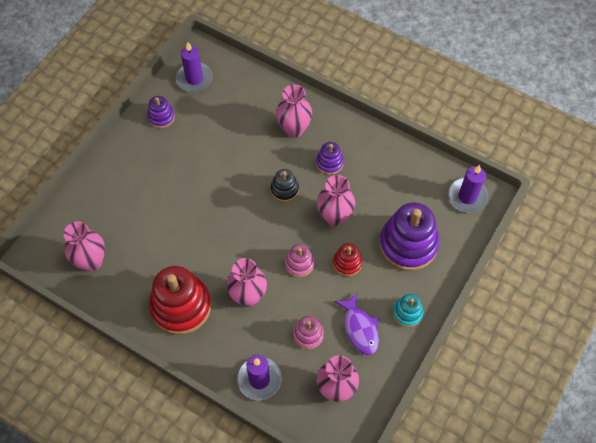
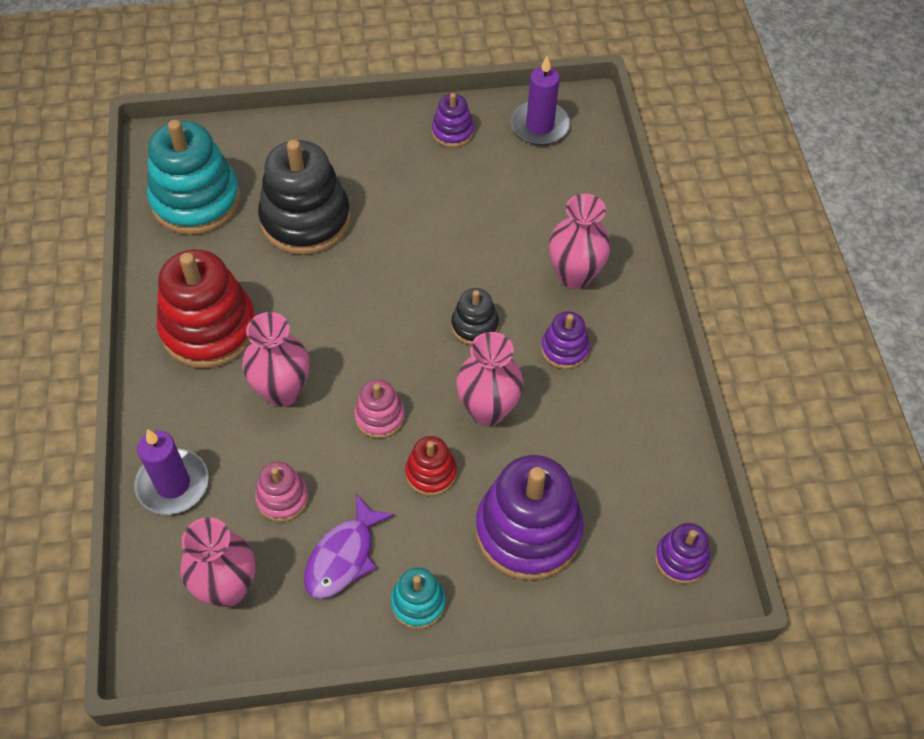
camera: 50 degrees right, 5 degrees down
(91, 261) = (196, 200): pink vase -> turquoise stacking toy
(153, 219) = (305, 220): none -> black stacking toy
(467, 196) = (681, 559): purple candle -> purple stacking toy

